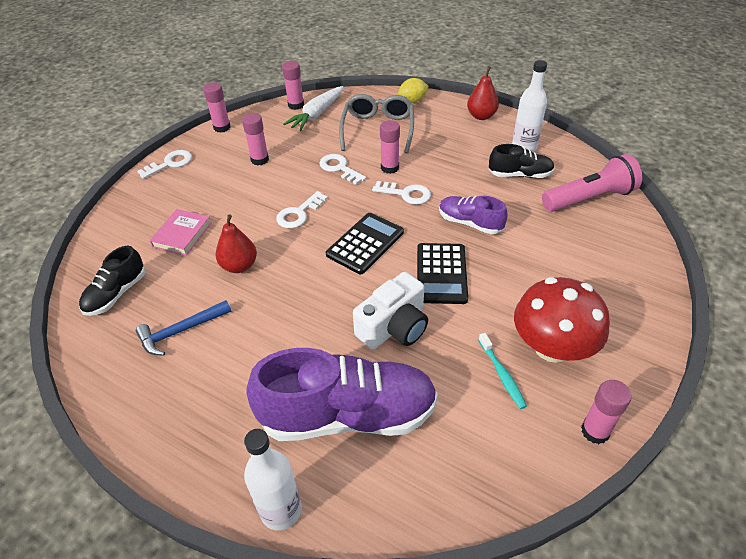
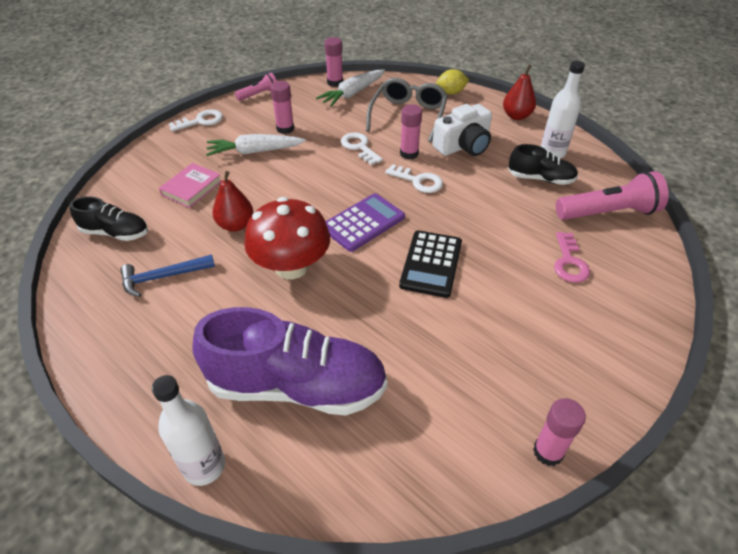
camera: 10 degrees right, 0 degrees up
(116, 294) = (115, 233): black shoe -> black shoe turned 120 degrees counterclockwise
(222, 127) = (259, 94): pink glue stick -> pink flashlight
(235, 188) = (254, 151): none -> white carrot
(299, 213) = (307, 184): white key -> none
(365, 243) = (363, 222): black calculator -> purple calculator
(394, 327) = (368, 308): white camera -> white camera (463, 146)
(470, 223) = (475, 219): purple shoe -> none
(502, 375) = (464, 375): turquoise toothbrush -> none
(552, 347) = (526, 357): red mushroom -> red mushroom (291, 266)
(567, 251) = (569, 262): none -> pink key

